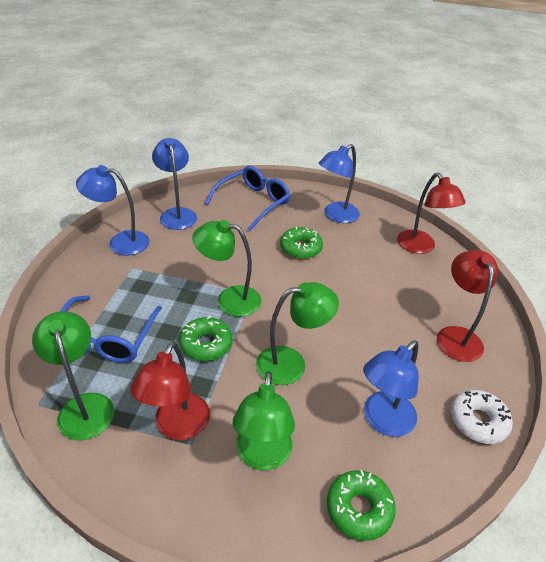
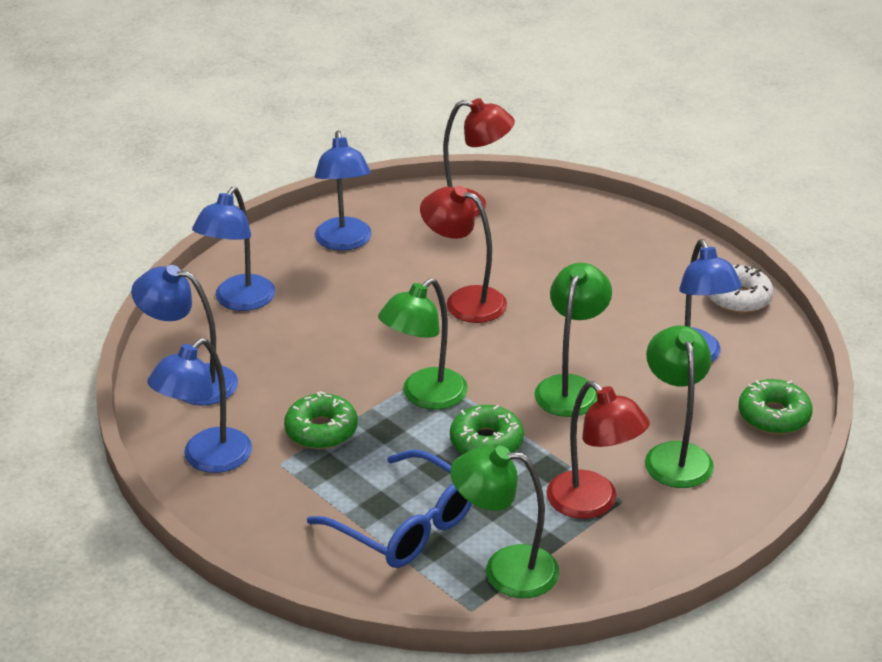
camera: 55 degrees left, 5 degrees down
(253, 203) = (239, 301): blue glasses -> blue lamp
(262, 456) = (675, 455): green lamp -> green lamp turned 135 degrees counterclockwise
(300, 248) = (382, 300): green donut -> green donut (321, 430)
(456, 336) = (627, 254): red lamp -> red lamp (464, 301)

